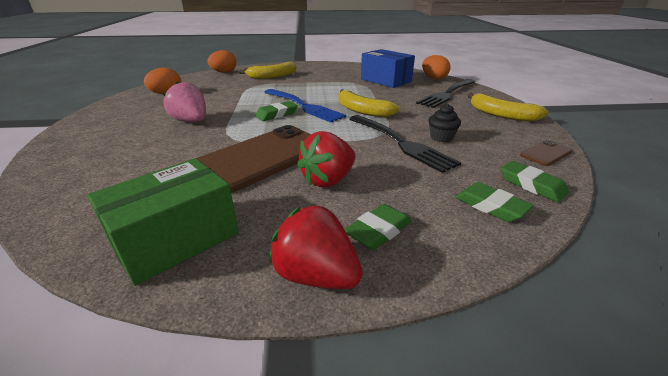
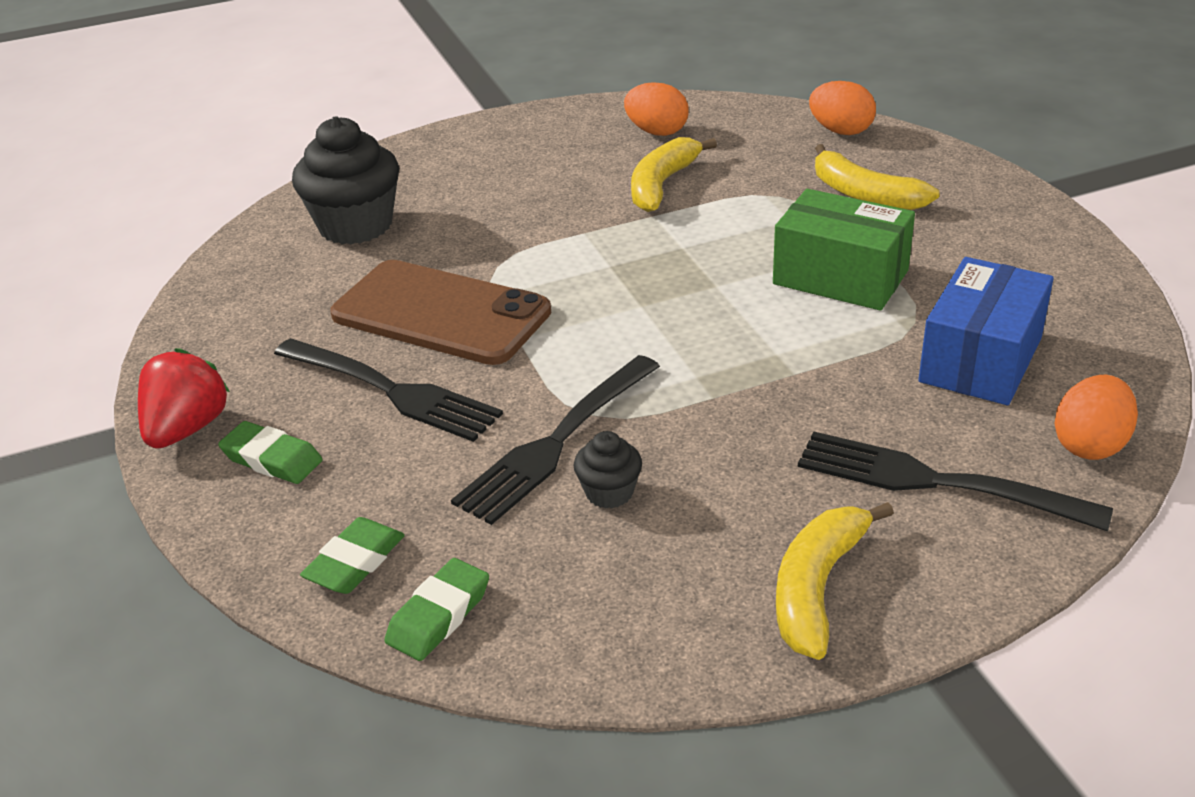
camera: 75 degrees right, 5 degrees up
(118, 174) = (355, 226): none -> black cupcake
(176, 239) = (234, 321): green box -> green box (840, 277)
(191, 121) = (545, 205): pink strawberry -> none
(276, 114) = (624, 272): green eraser -> none
(303, 106) = (689, 287): blue fork -> none
(328, 180) = (389, 390): red strawberry -> black fork
(362, 111) = (707, 365): yellow banana -> yellow banana (662, 184)
(545, 153) = (592, 650): brown phone -> none

